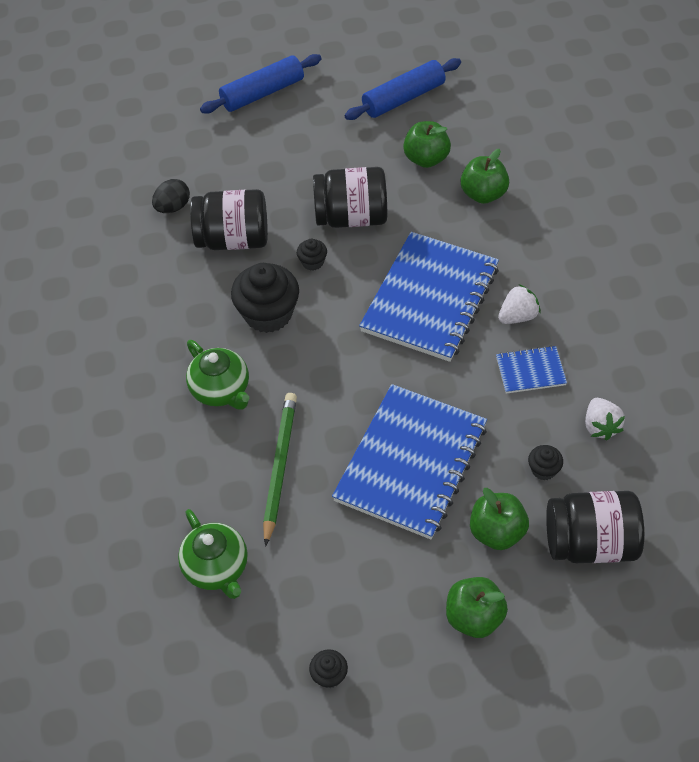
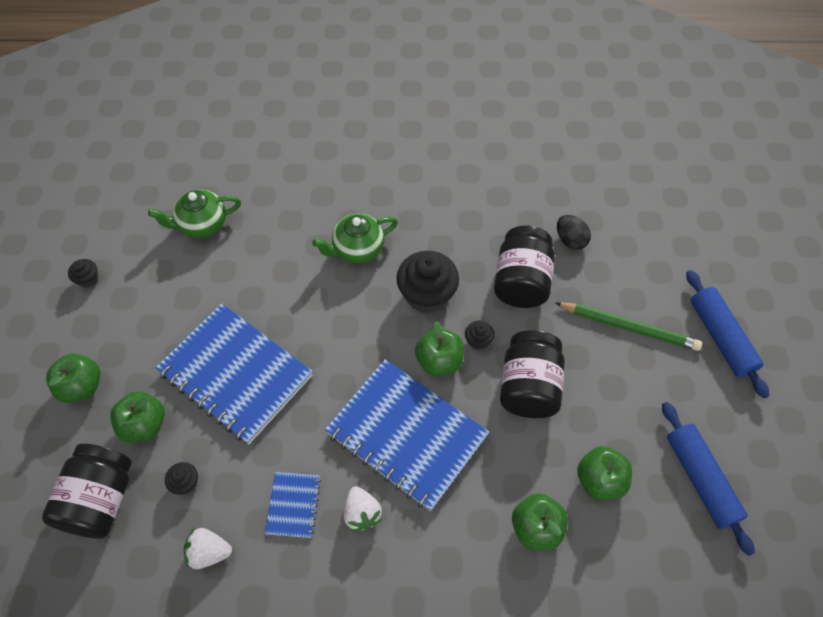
camera: 100 degrees right, 5 degrees up
(280, 467) = (270, 277): green pencil -> green pencil (628, 327)
(344, 289) = (439, 361): none -> green apple

